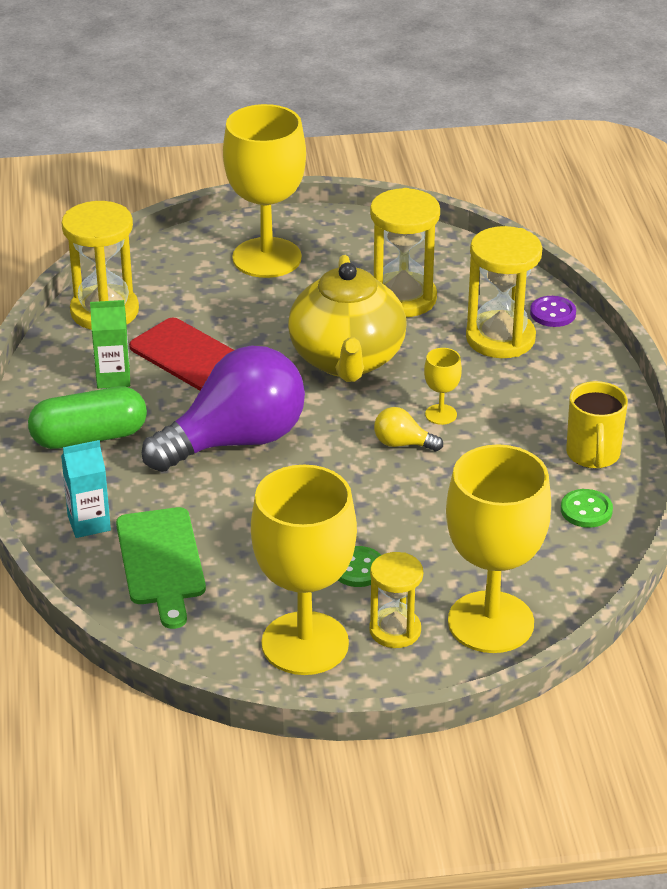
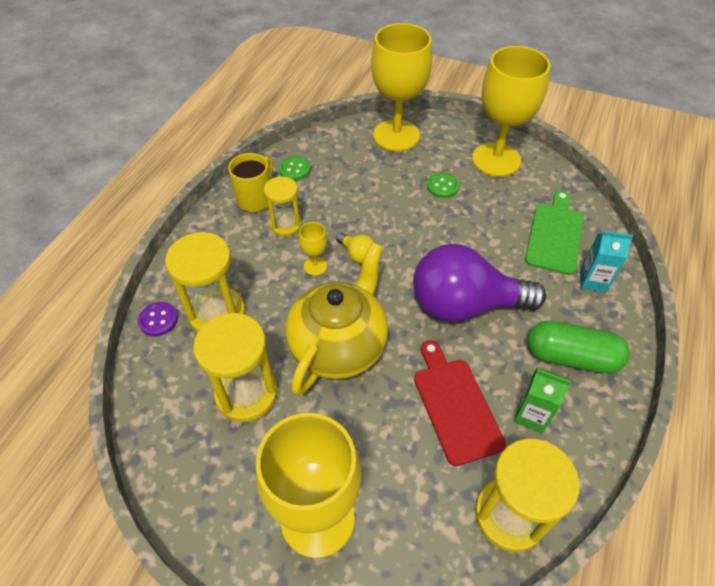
camera: 150 degrees left, 15 degrees up
(395, 630) = (446, 149): yellow hourglass -> yellow hourglass (285, 225)

